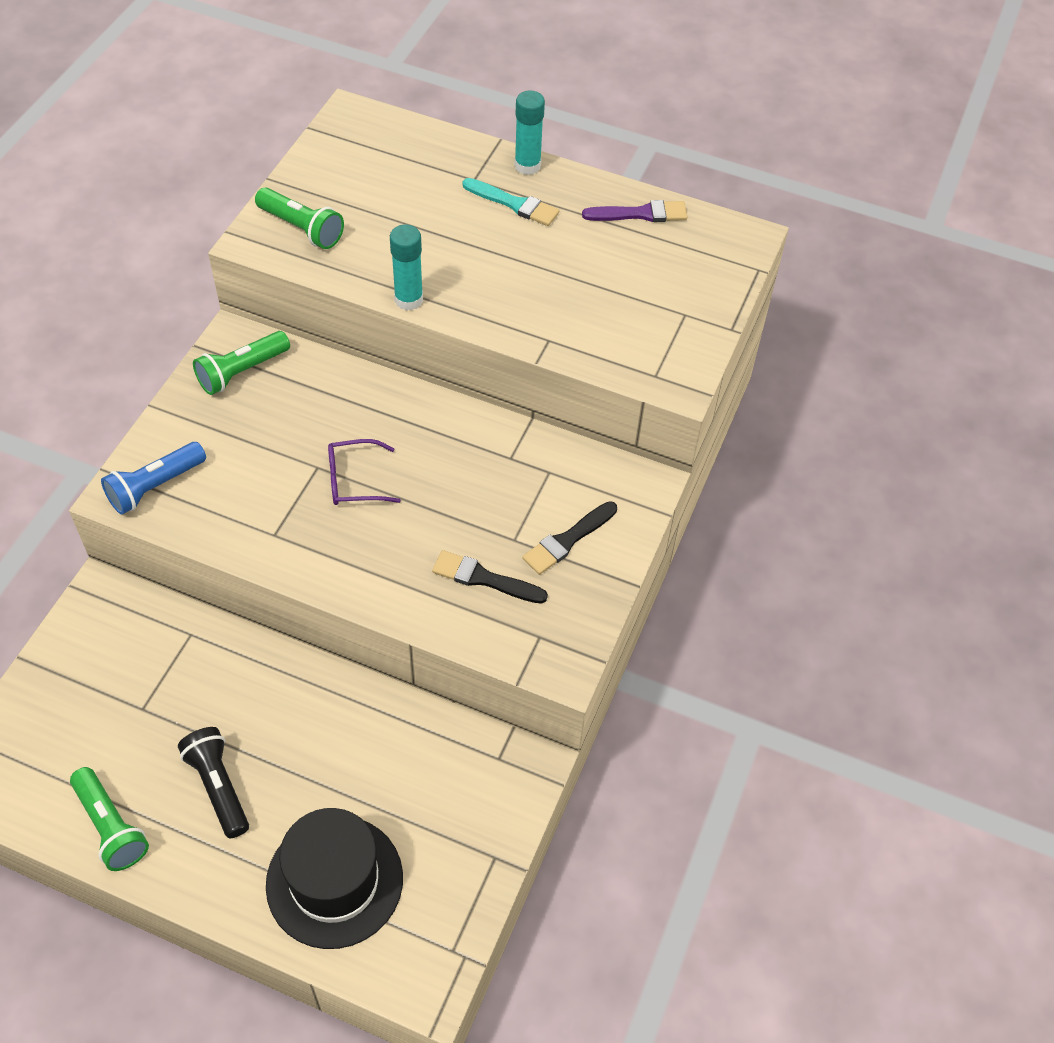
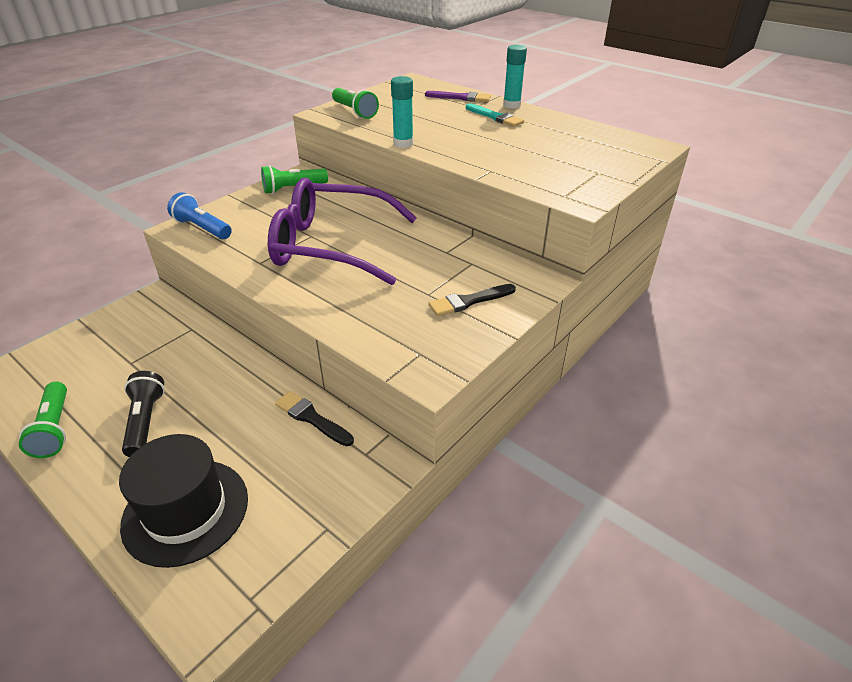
camera: 20 degrees right, 15 degrees down
(155, 487) = (202, 228): blue flashlight -> blue flashlight turned 60 degrees clockwise
(354, 480) = (331, 245): purple glasses -> purple glasses, size x2.45
(484, 578) = (393, 311): black brush -> black brush (312, 418)
(640, 214) = (580, 129): purple brush -> purple brush (461, 98)

